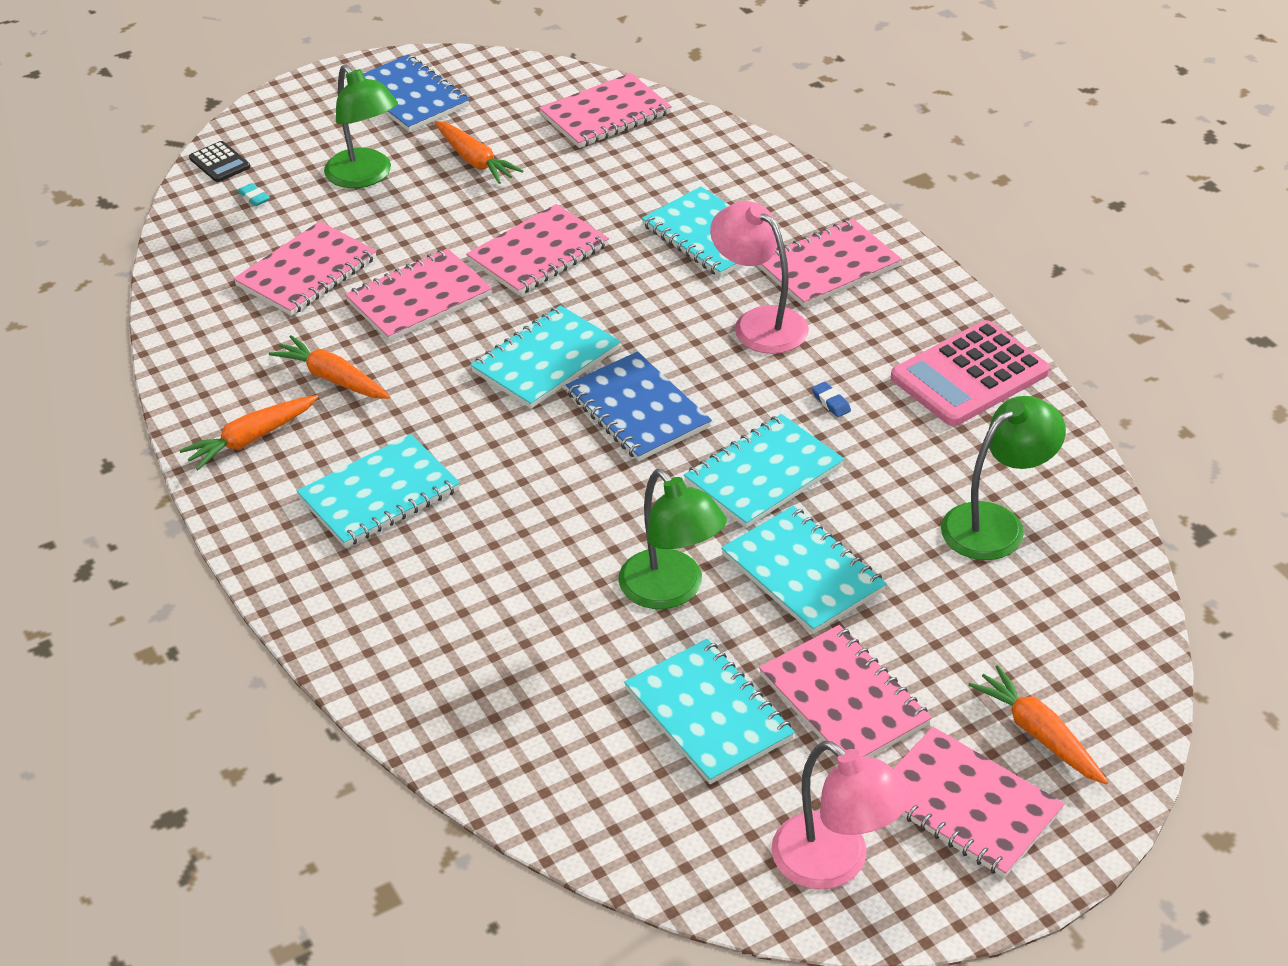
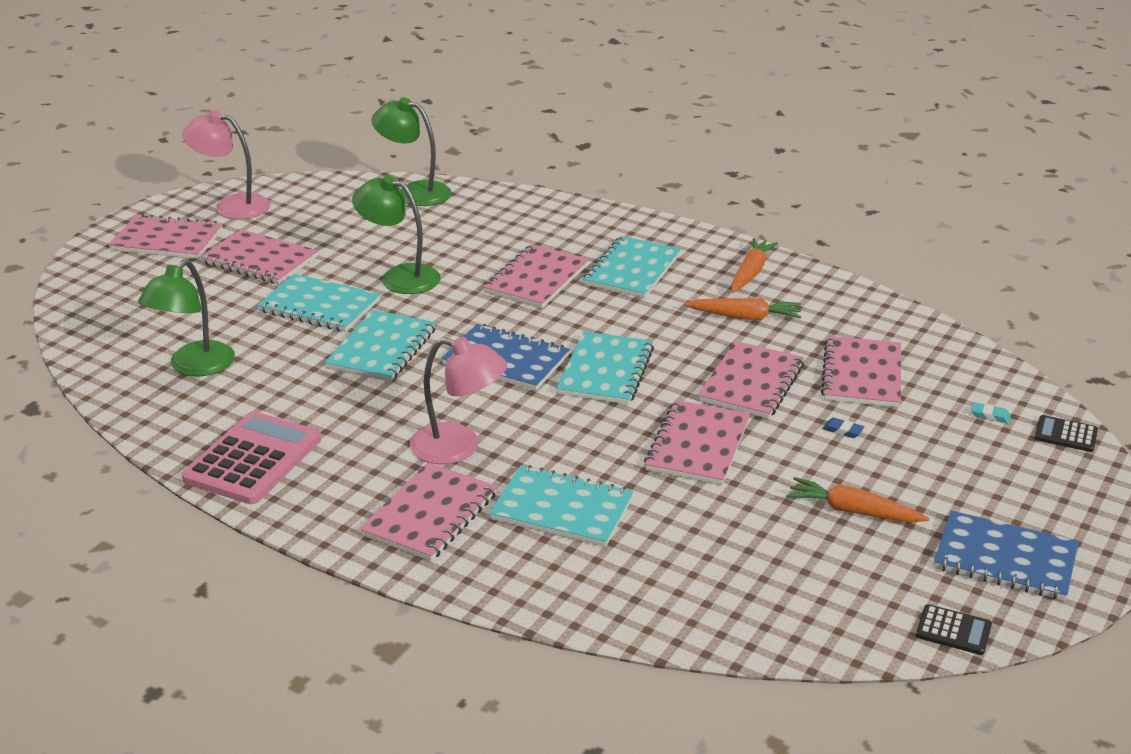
camera: 150 degrees right, 10 degrees down
(365, 176) = (927, 463): green lamp -> green lamp (414, 192)
(507, 69) = (953, 630): none -> black calculator
(605, 114) = (787, 609): pink notebook -> pink notebook (536, 279)
(708, 714) = (337, 236): turquoise notebook -> none
(831, 402) = (360, 407): blue eraser -> blue eraser (843, 431)
(1038, 734) = (132, 276): orange carrot -> none

